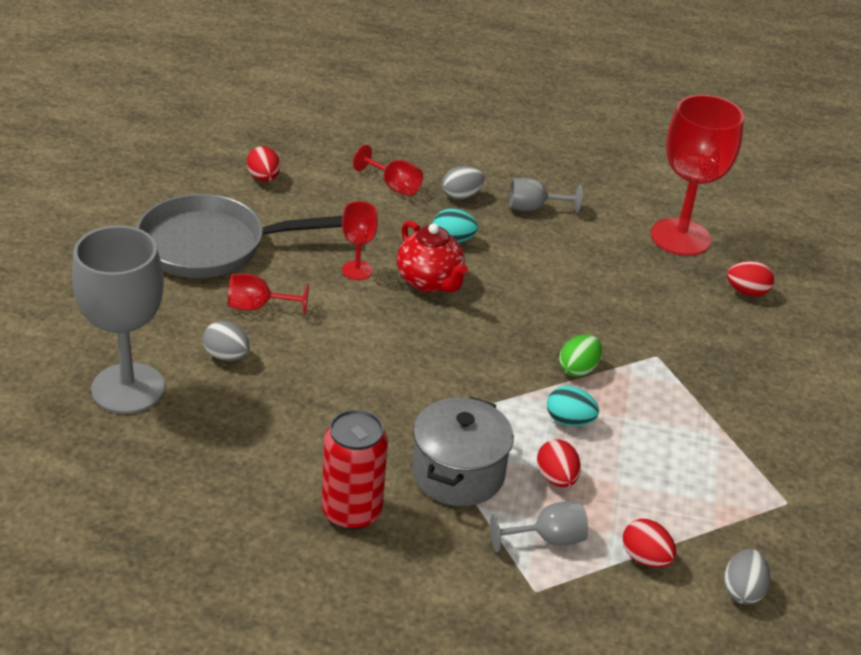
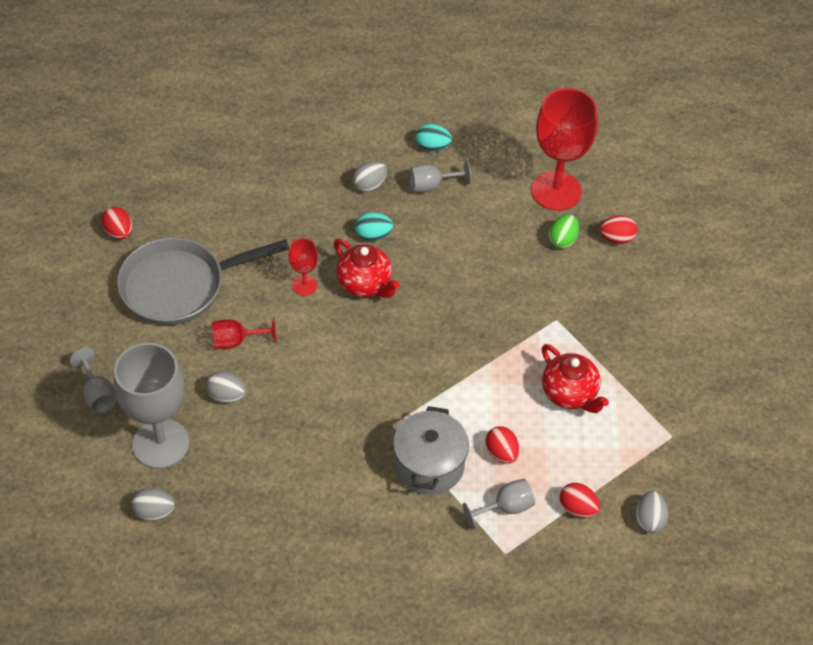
camera: 10 degrees left, 15 degrees up
(73, 327) = (97, 394): none -> grey goblet
(91, 456) = (154, 512): none -> grey egg
(263, 178) = (200, 202): red egg -> red egg (119, 232)
(351, 511) = (360, 516): red can -> none
(393, 186) = (311, 186): red goblet -> none
(569, 421) = (501, 398): turquoise egg -> turquoise egg (432, 147)
(578, 369) = (499, 347): green egg -> green egg (562, 240)
(659, 433) = (570, 394): none -> red teapot

